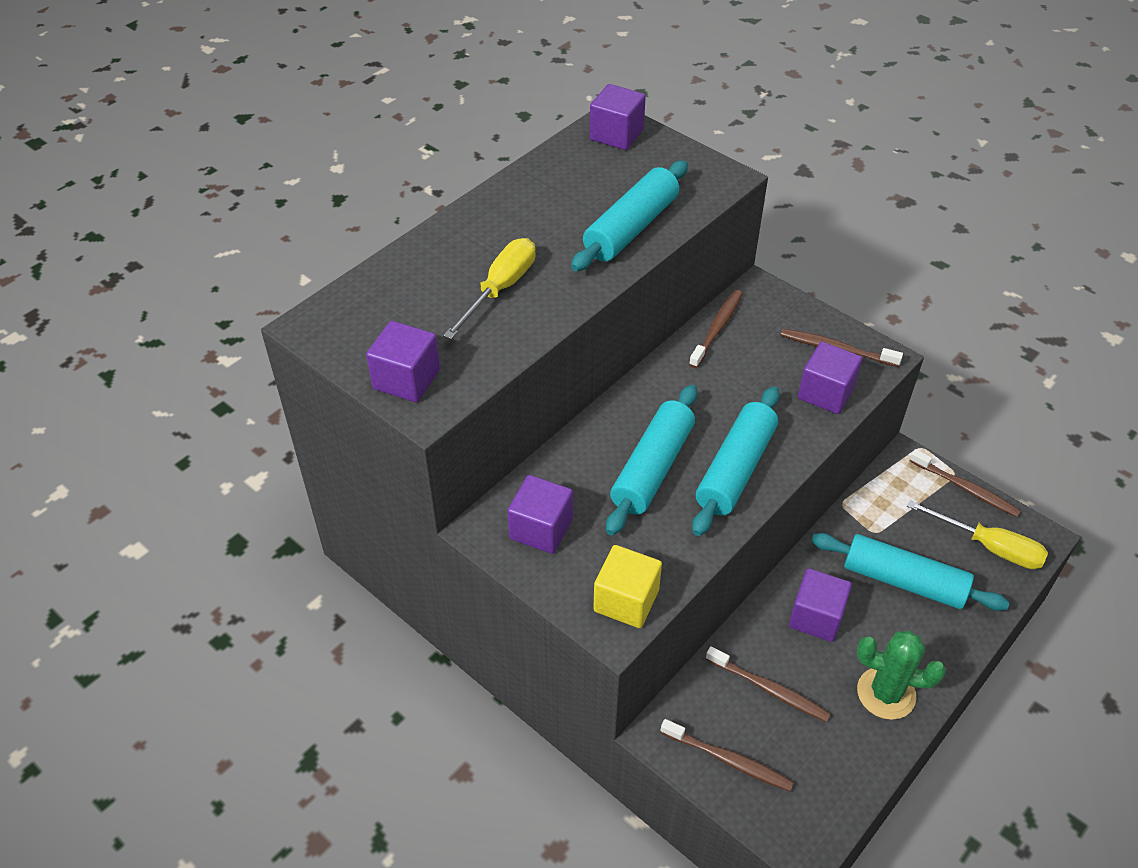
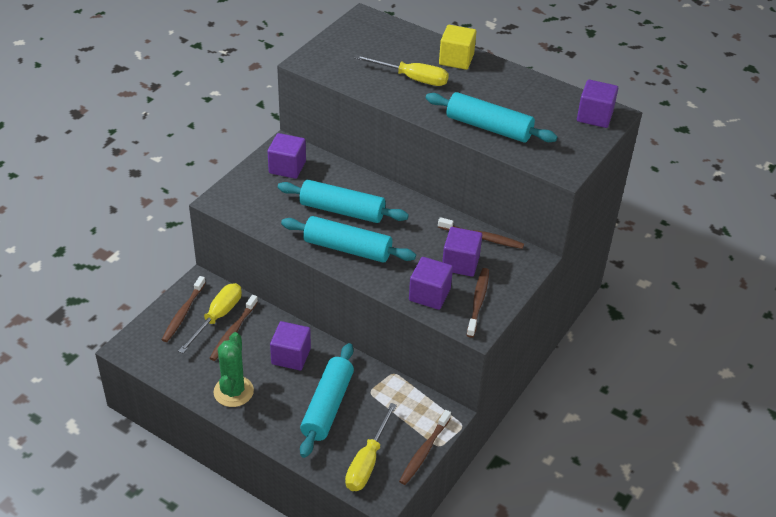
camera: 80 degrees right, 5 degrees down
(406, 379) = (328, 53): purple cube -> purple cube (460, 263)
(626, 600) = (238, 204): yellow cube -> yellow cube (456, 59)
(738, 710) = (217, 317): none -> yellow screwdriver

